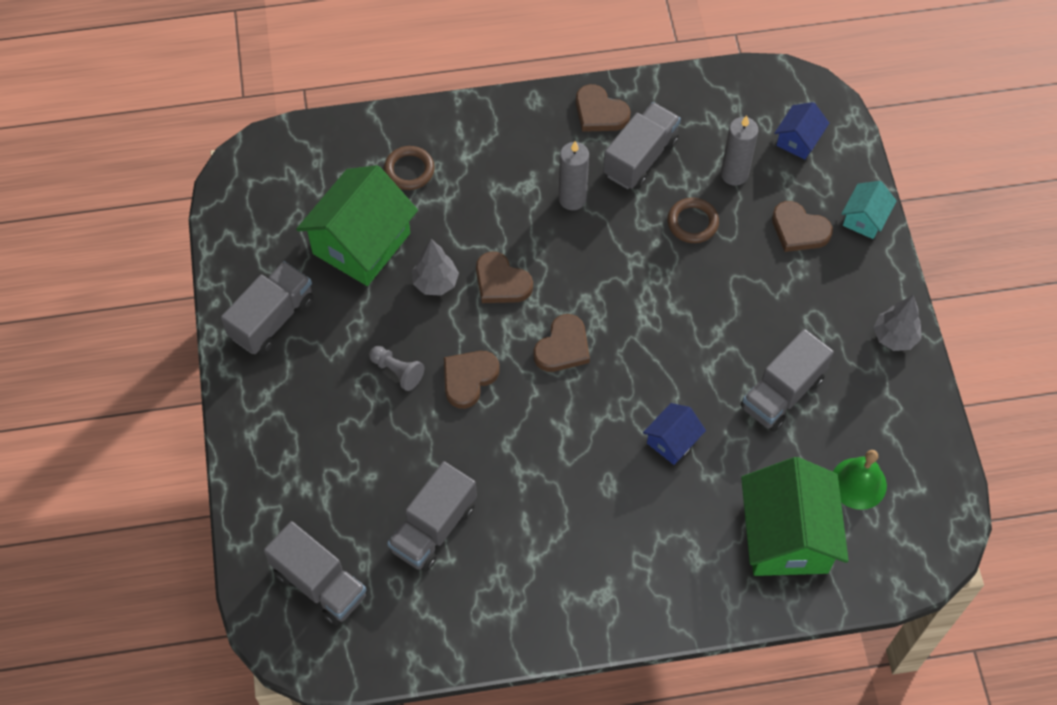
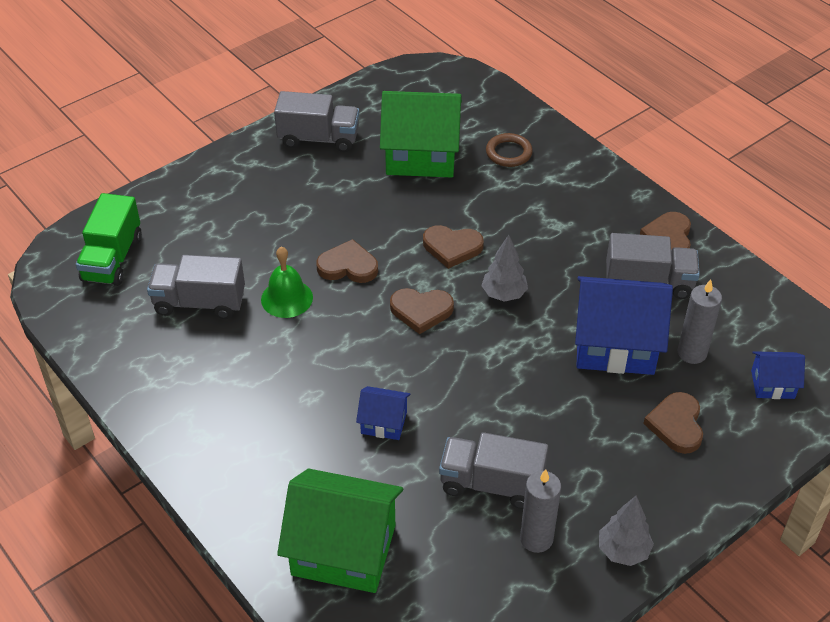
camera: 60 degrees right, 15 degrees down
(320, 583) = (112, 259): grey truck -> green truck
(397, 371) = (324, 223): grey pawn -> none
(435, 283) = (420, 210): grey tree -> grey tree (504, 294)
(501, 282) = (452, 247): brown heart -> brown heart turned 90 degrees counterclockwise
(572, 199) = (568, 257): grey candle -> grey candle (536, 539)
(692, 222) = (615, 345): brown ring -> blue house
(786, 536) = (344, 550): green house -> green house turned 45 degrees clockwise
(858, 483) = (439, 586): green bell -> green bell (287, 298)
(864, 219) = (734, 471): turquoise house -> none

